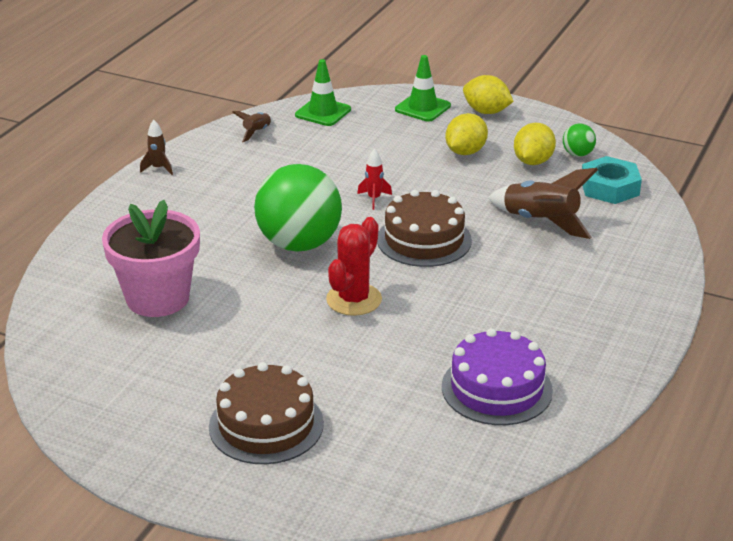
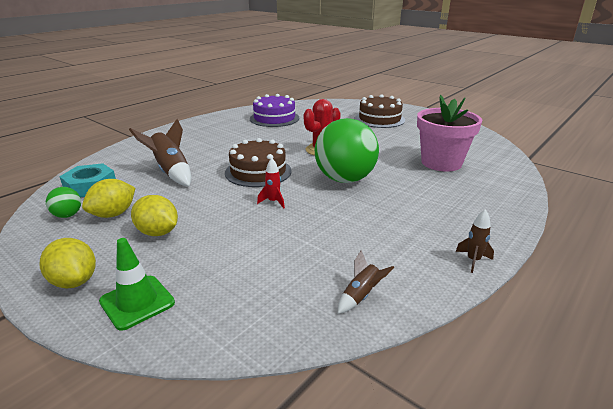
camera: 165 degrees left, 5 degrees down
(323, 112) = (265, 318): green traffic cone -> none
(465, 152) = (158, 232): yellow lemon -> yellow lemon turned 75 degrees clockwise

